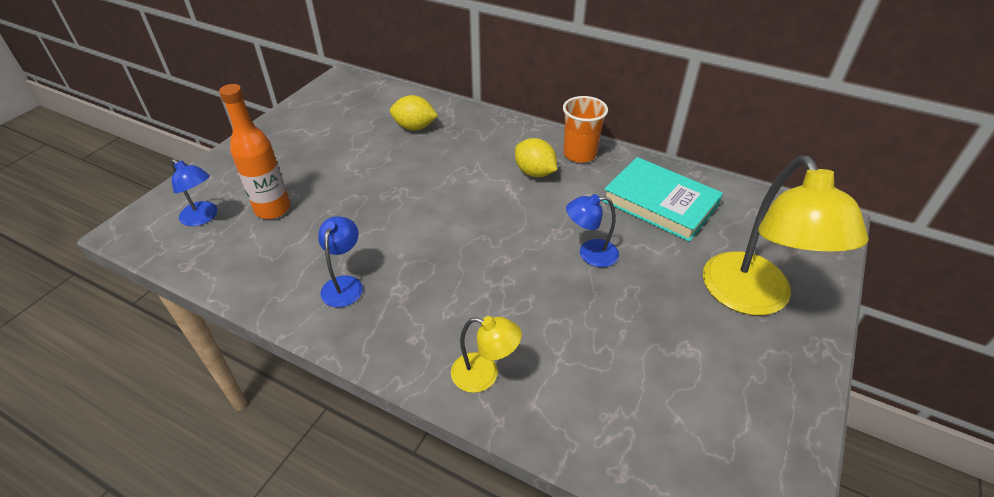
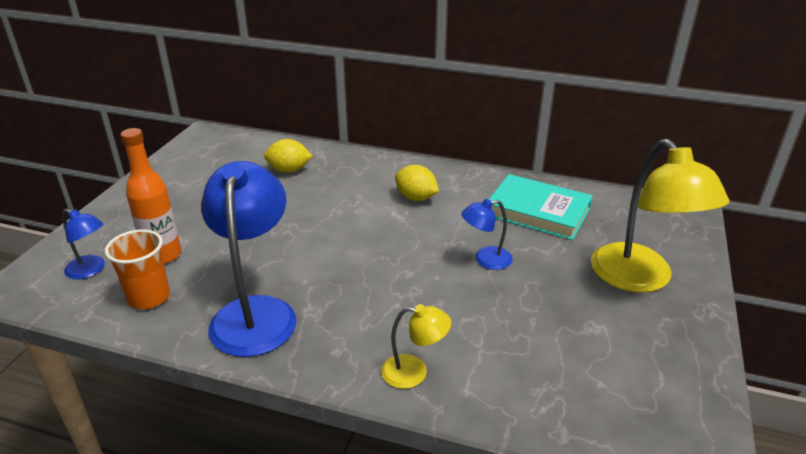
camera: 10 degrees left, 10 degrees down
(344, 284) = (255, 312): blue lamp -> blue lamp, size x2.05
(579, 154) = (454, 178): orange cup -> orange cup (149, 297)

